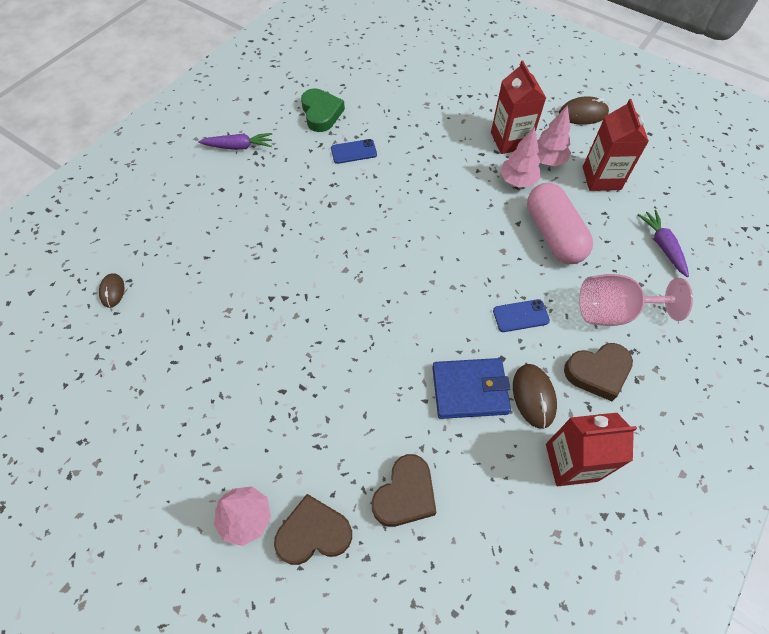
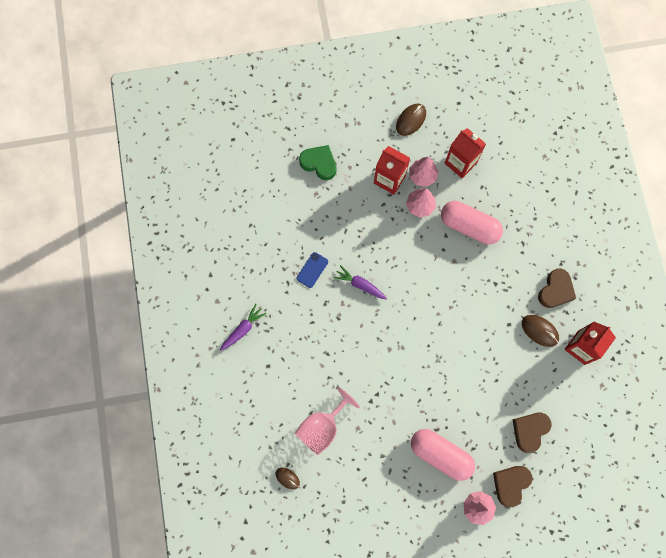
camera: 45 degrees left, 15 degrees up
(275, 416) = (440, 454): none -> pink capsule
(321, 113) = (263, 260): green heart -> green heart (319, 163)
(405, 494) = (530, 431): brown heart -> brown heart turned 135 degrees counterclockwise
(469, 390) = (510, 355): blue wallet -> none
(520, 316) = (497, 292): blue phone -> none
(613, 312) = (536, 248): pink goblet -> pink goblet (322, 427)
(662, 246) = (526, 183): purple carrot -> purple carrot (360, 285)

